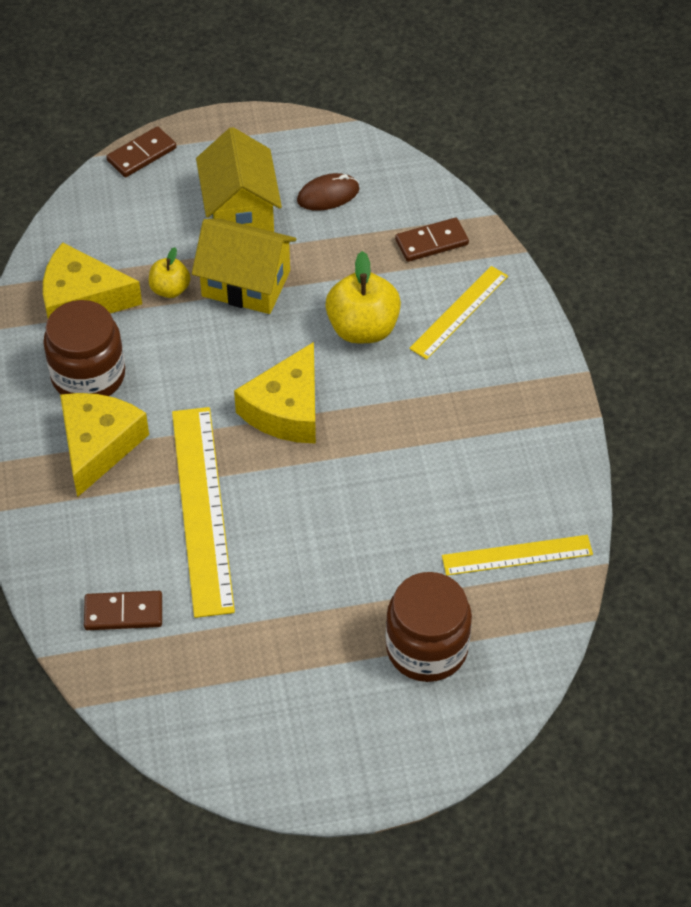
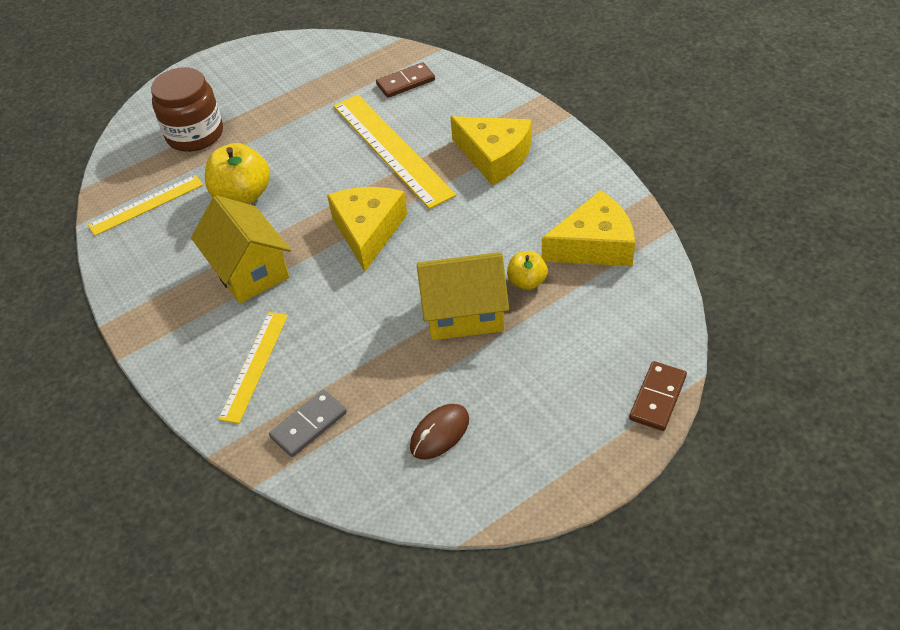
camera: 160 degrees right, 5 degrees down
(88, 375) = (540, 195): brown jar -> none
(98, 445) = (494, 156): yellow cheese -> yellow cheese turned 45 degrees counterclockwise
(240, 210) = (517, 379): yellow house -> yellow house (249, 270)
(363, 328) = (337, 316): yellow apple -> yellow apple (243, 196)
(431, 242) = (308, 425): brown domino -> grey domino

